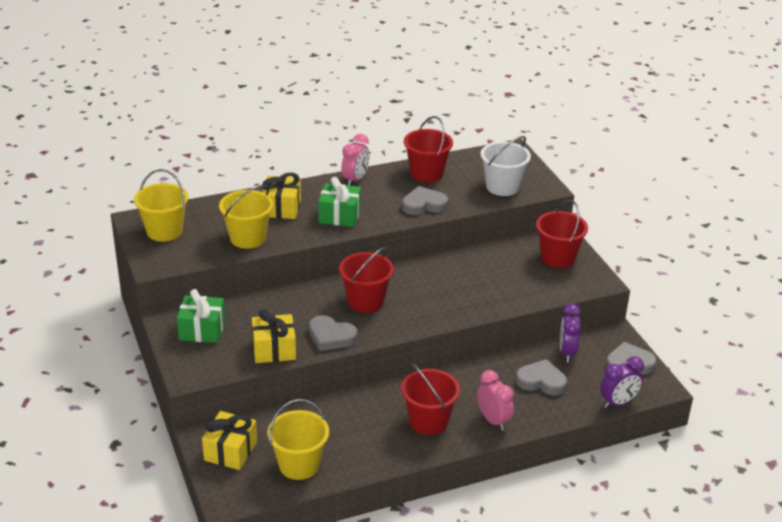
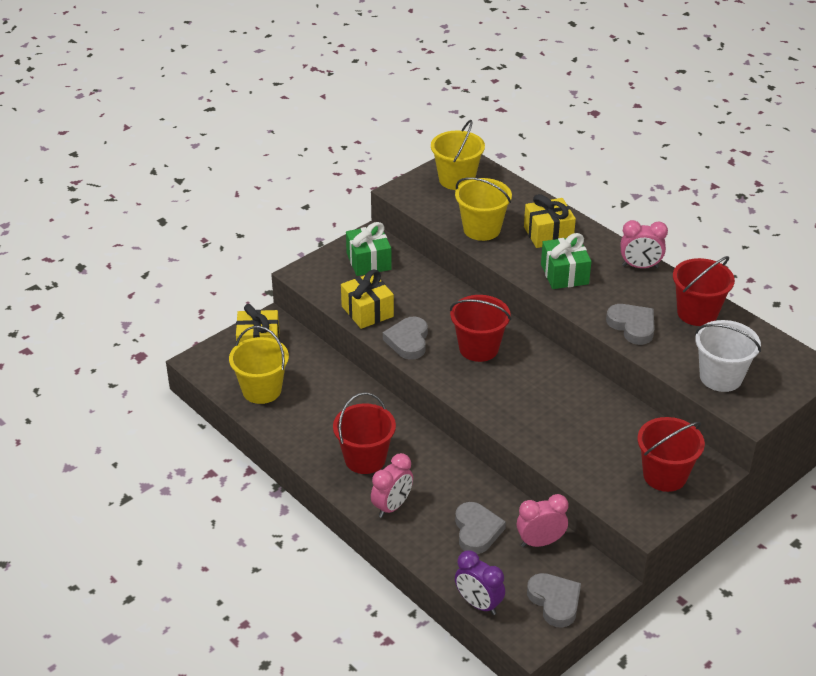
camera: 70 degrees right, 5 degrees up
(567, 352) = (540, 542): purple clock -> pink clock

